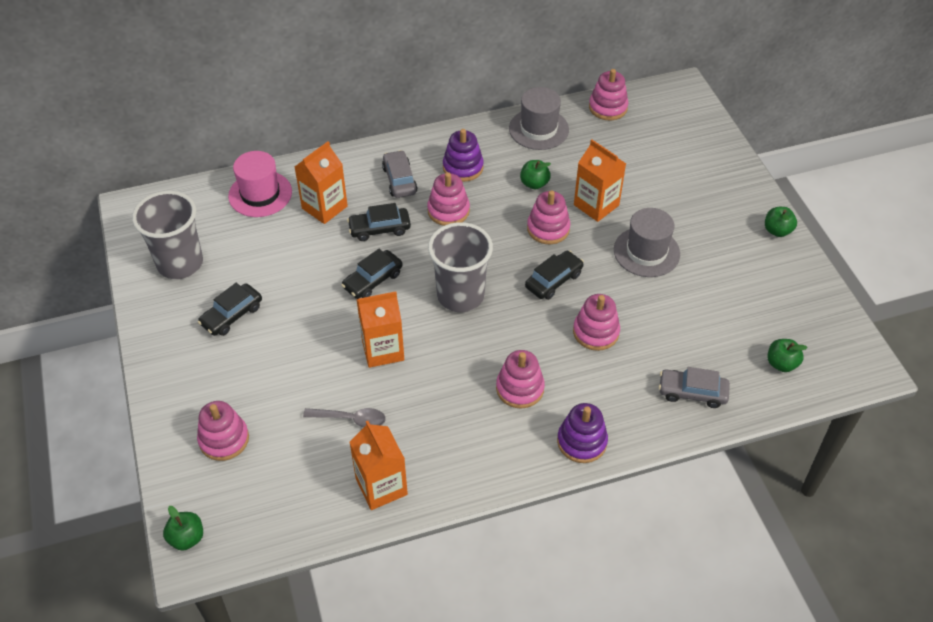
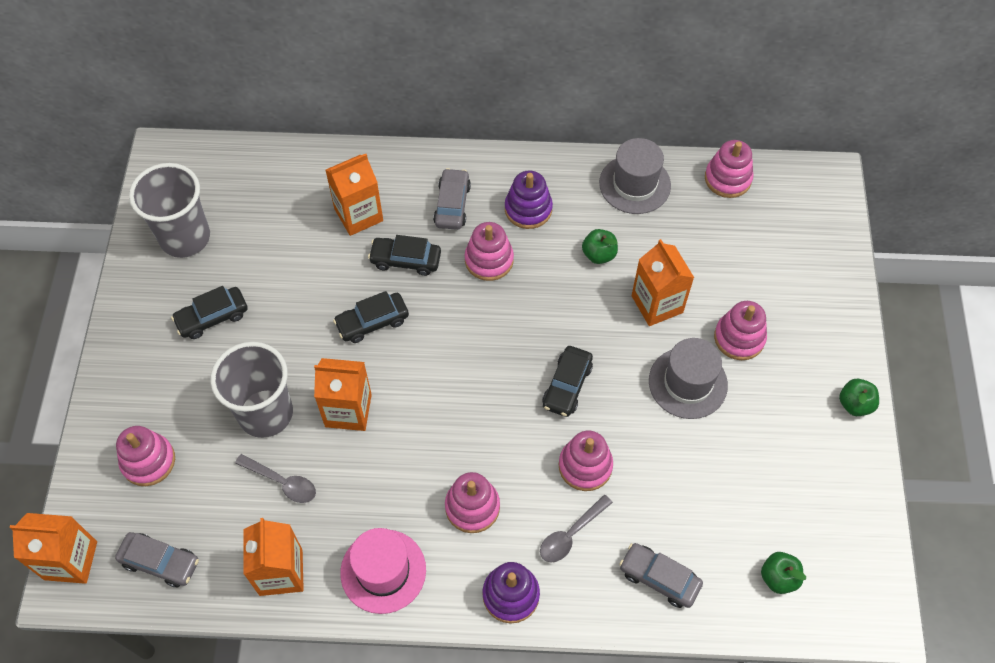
camera: 20 degrees right, 10 degrees up
(187, 538) = (71, 560): green apple -> orange carton
(260, 194) = (298, 177): pink hat -> pink hat (383, 571)
(270, 513) = (160, 562): none -> grey car
(460, 295) = (457, 371): grey cup -> grey cup (265, 413)
(548, 228) = (589, 317): pink stacking toy -> pink stacking toy (739, 338)
(554, 280) = (567, 385): black car -> black car turned 135 degrees clockwise
(608, 383) = (571, 534): none -> grey spoon

